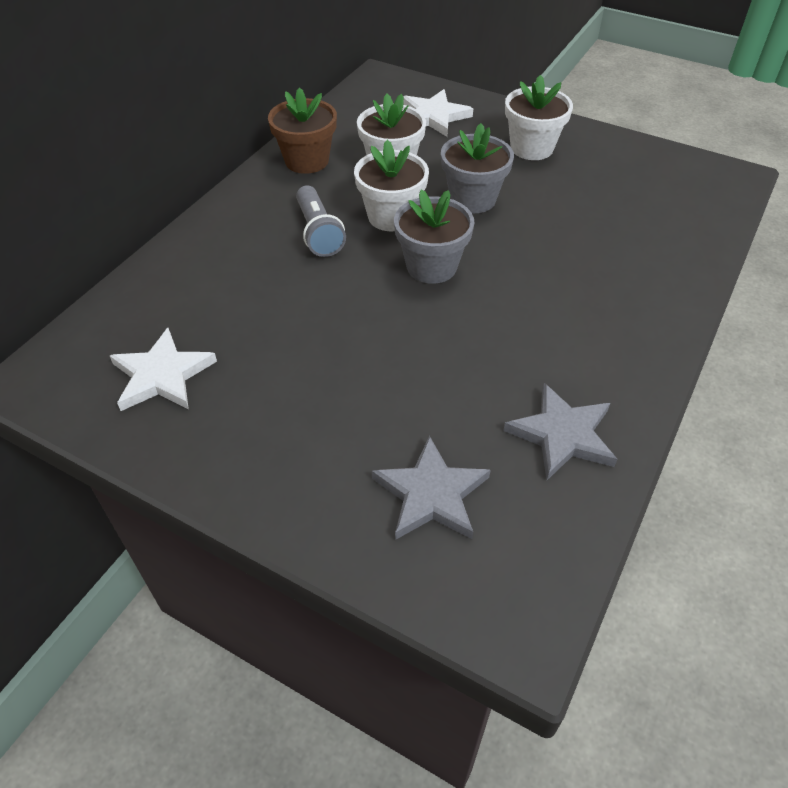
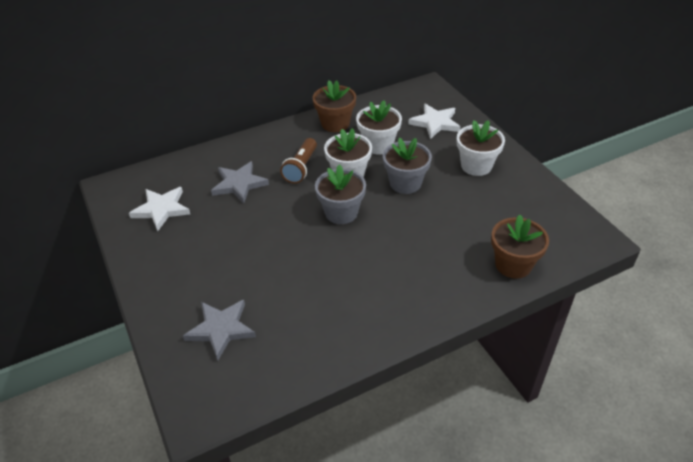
camera: 35 degrees right, 5 degrees down
(318, 233) = (301, 168): grey flashlight -> brown flashlight
(562, 435) = (315, 336): grey star -> grey star (239, 184)
(685, 240) = (513, 265): none -> brown flower pot

